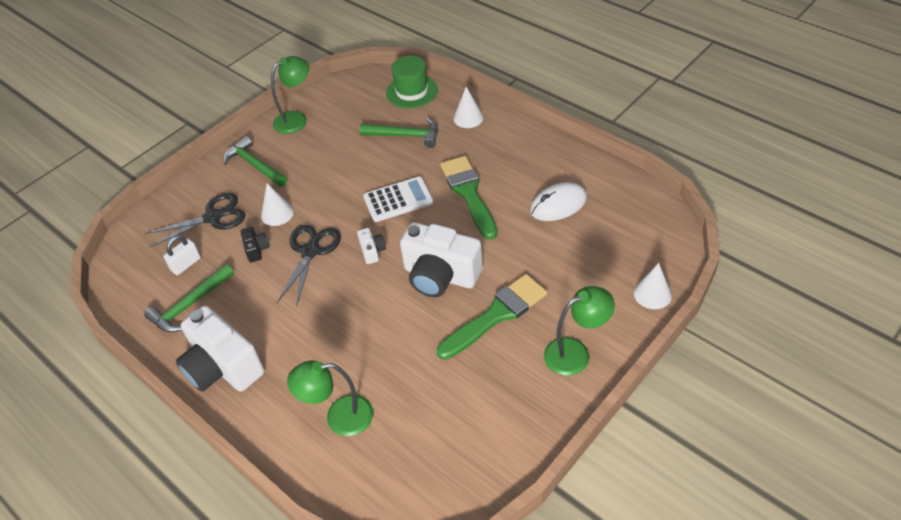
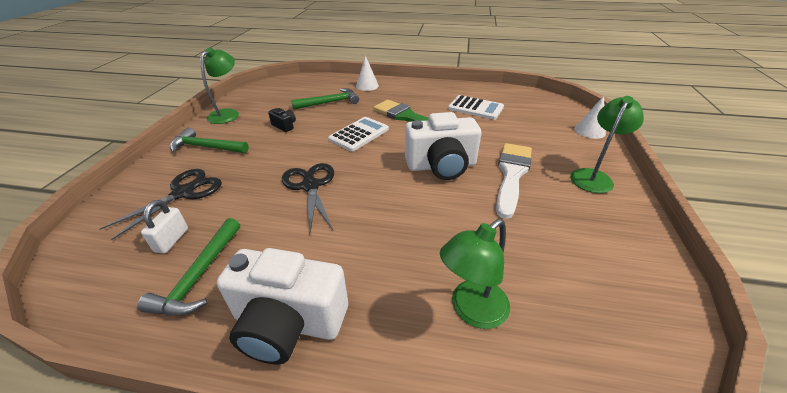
camera: 35 degrees left, 10 degrees down
(256, 249) = (252, 202): black camera -> black camera (284, 126)
(277, 213) = (254, 171): white cone -> none
(372, 251) = (368, 169): white camera -> none
(412, 91) = (313, 83): green hat -> none
(496, 315) = (511, 175): green brush -> white brush
(558, 205) = (475, 108): white mouse -> white calculator

